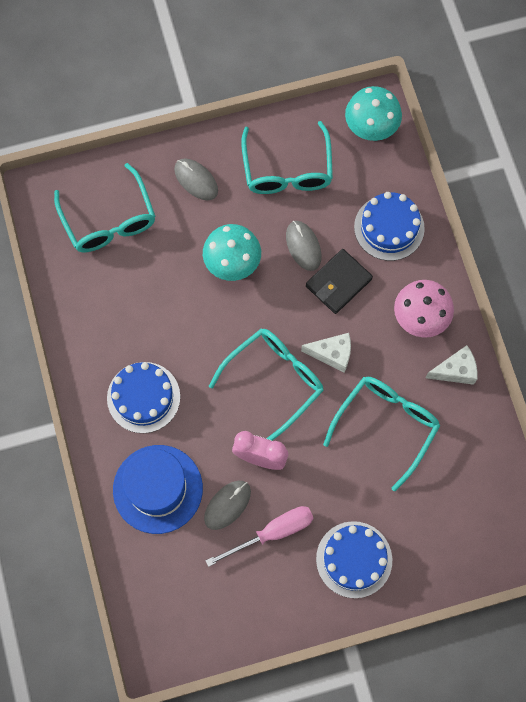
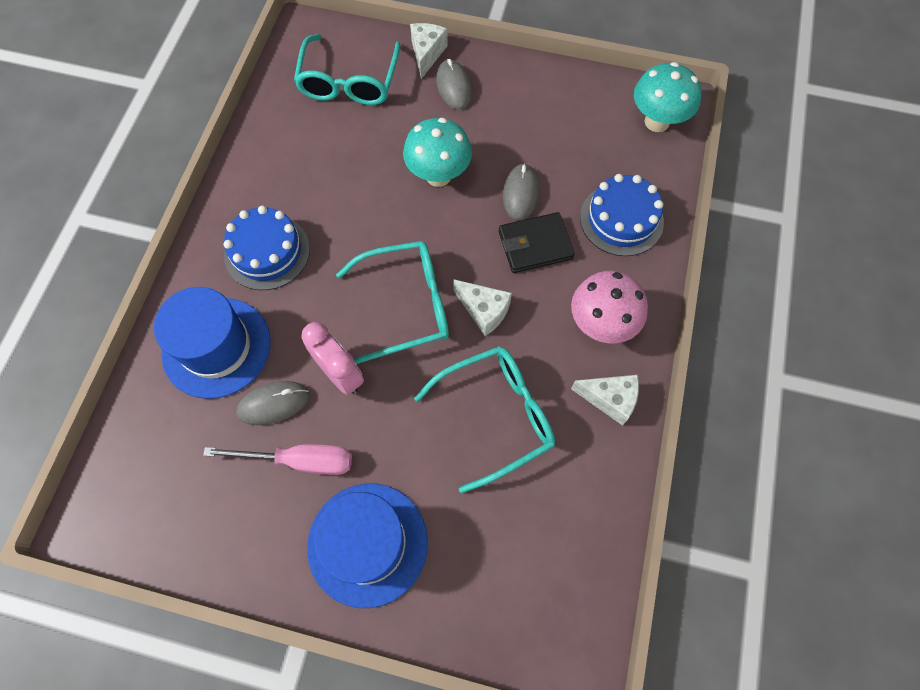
camera: 30 degrees right, 5 degrees down
(155, 161) = (427, 54): none -> white cheese
(287, 169) = (549, 118): turquoise glasses -> none
(354, 559) = (367, 544): blue cake -> blue hat

